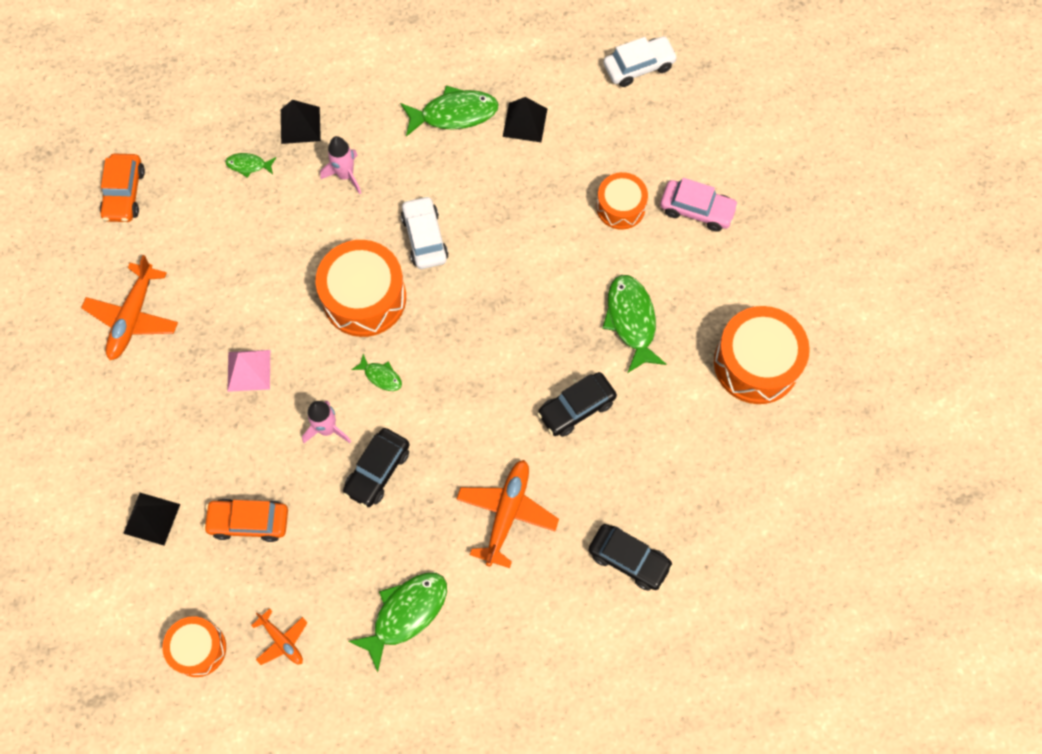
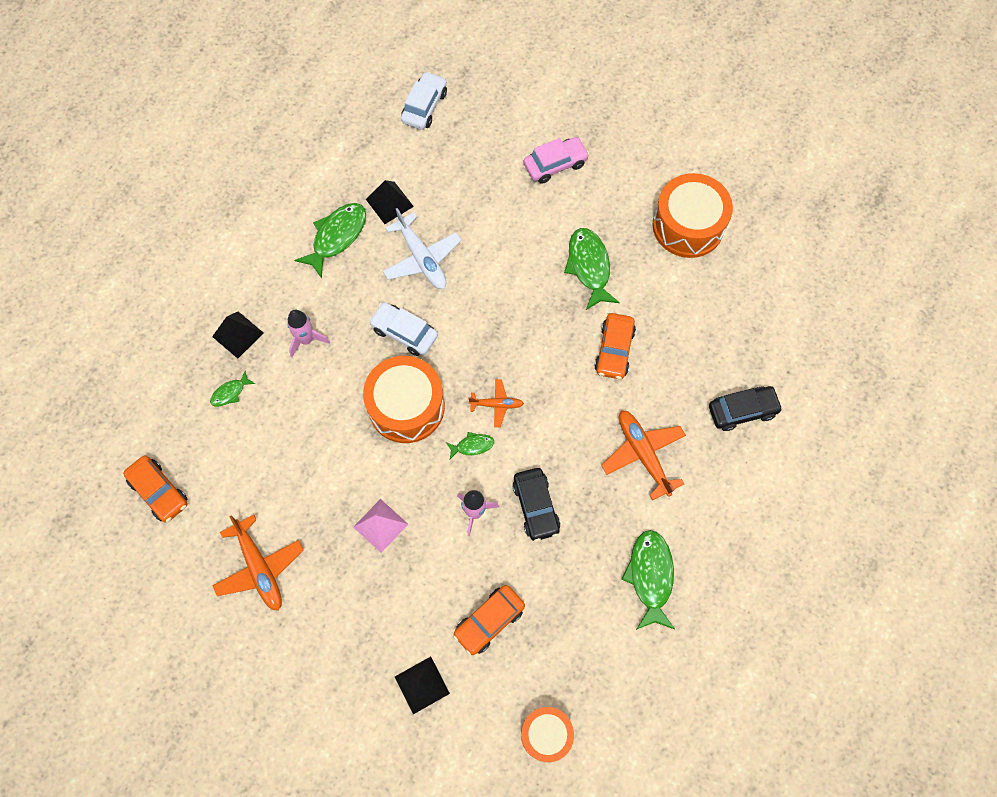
camera: 45 degrees left, 0 degrees up
(282, 641) = (593, 673): orange plane -> orange plane (497, 404)
(502, 191) = (422, 258): none -> white plane
(576, 408) = (614, 350): black car -> orange car
(620, 207) = (507, 203): orange drum -> none
(631, 320) = (589, 267): green fish -> green fish turned 45 degrees clockwise

